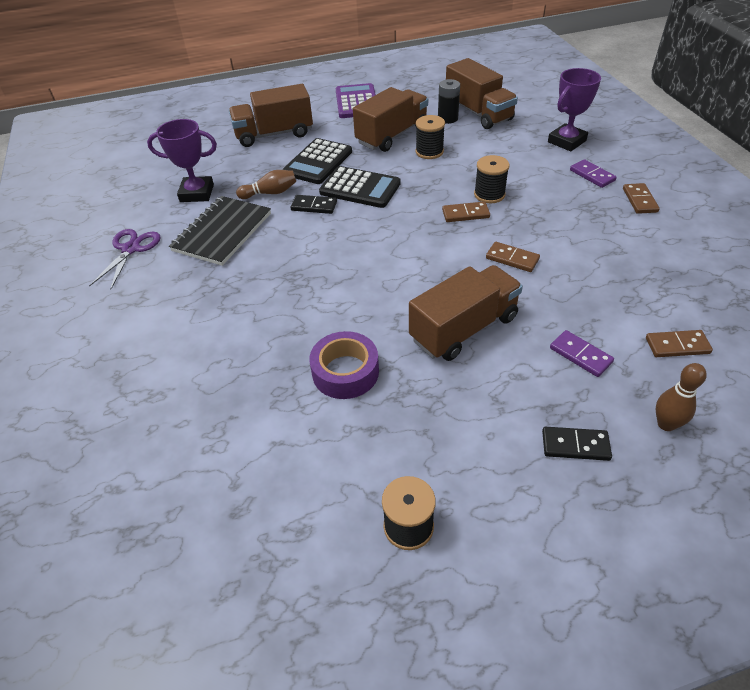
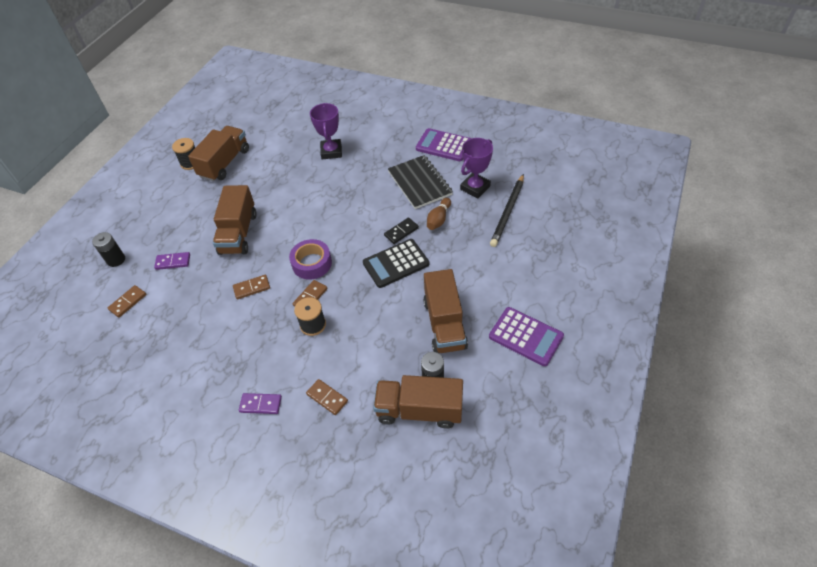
camera: 130 degrees right, 5 degrees up
(131, 249) = (443, 145): purple scissors -> purple calculator
(218, 161) = (508, 212): none -> black pencil
(274, 134) = (519, 256): brown truck -> brown truck (225, 163)
(318, 162) = (451, 260): black calculator -> none
(345, 372) = (269, 181): purple tape -> purple tape (312, 263)
(429, 152) = (397, 330): black spool -> none
(566, 141) = (312, 433): purple trophy -> purple trophy (331, 151)
(575, 445) = (150, 225): black domino -> none
(640, 200) = (208, 404): brown domino -> brown domino (327, 398)
(666, 424) = (116, 260): brown bowling pin -> black battery

